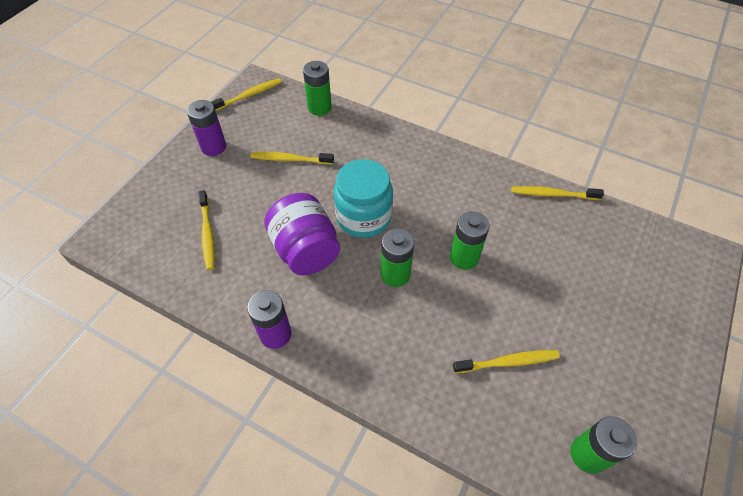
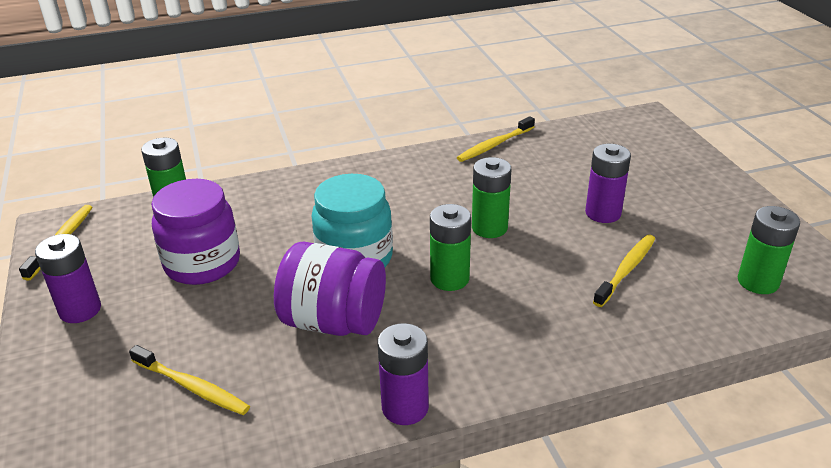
camera: 45 degrees left, 20 degrees down
(290, 159) = (202, 263): yellow toothbrush -> purple jar
(553, 307) = (603, 213): none -> purple battery

